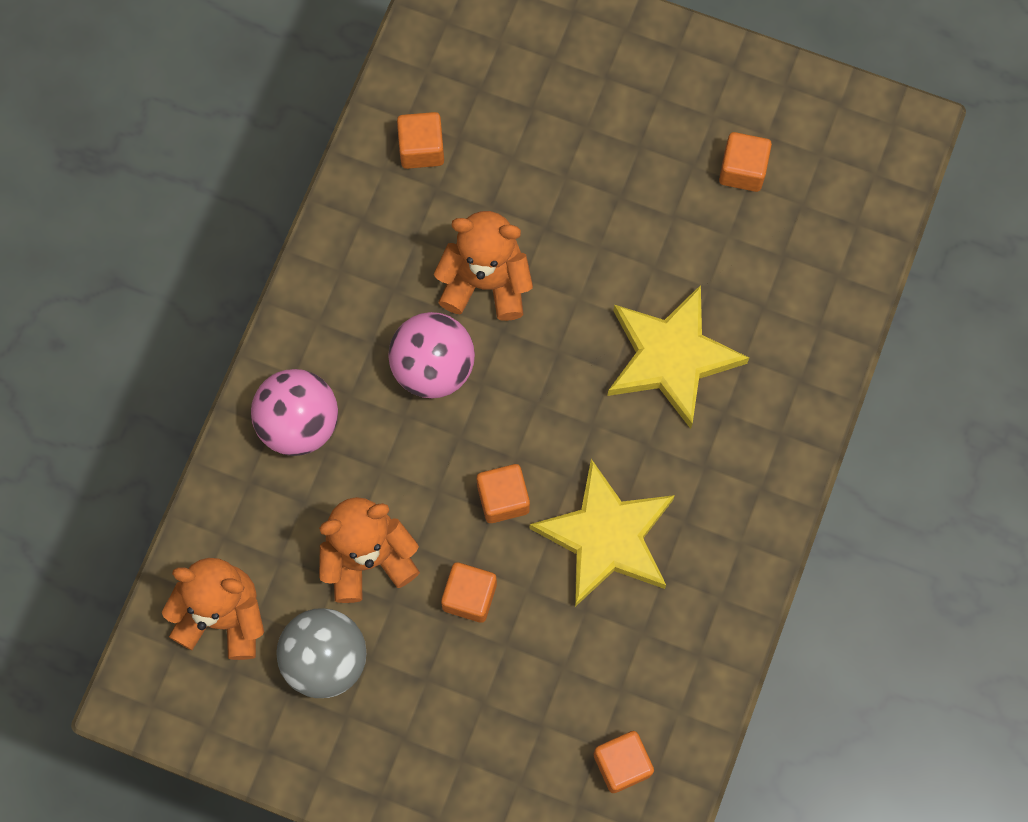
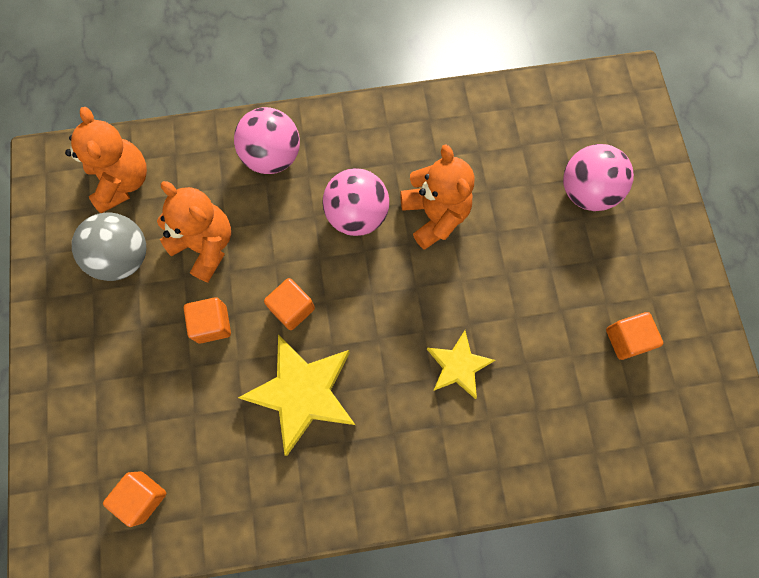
camera: 60 degrees right, 0 degrees up
(421, 149) = (499, 128): orange cube -> none
(556, 104) = (586, 191): none -> pink ball
(671, 357) = (458, 366): yellow star -> yellow star, size x0.59

